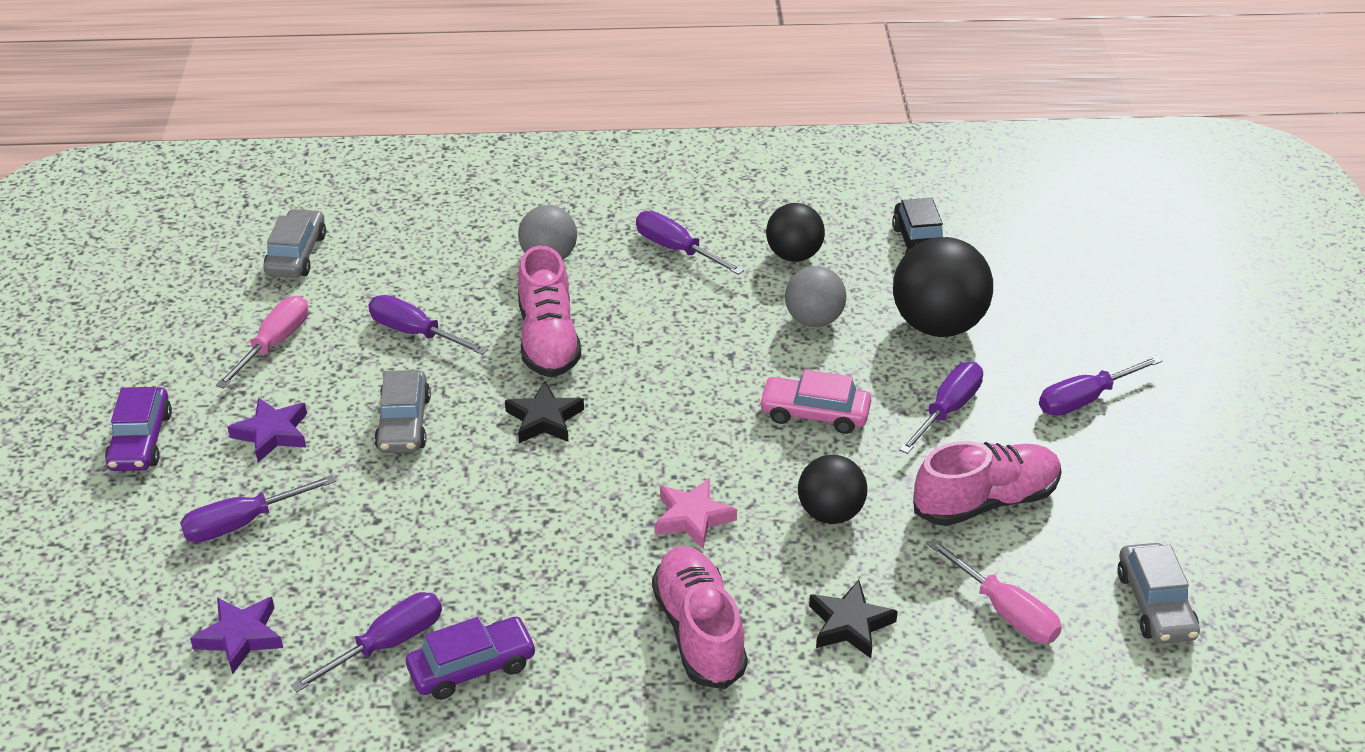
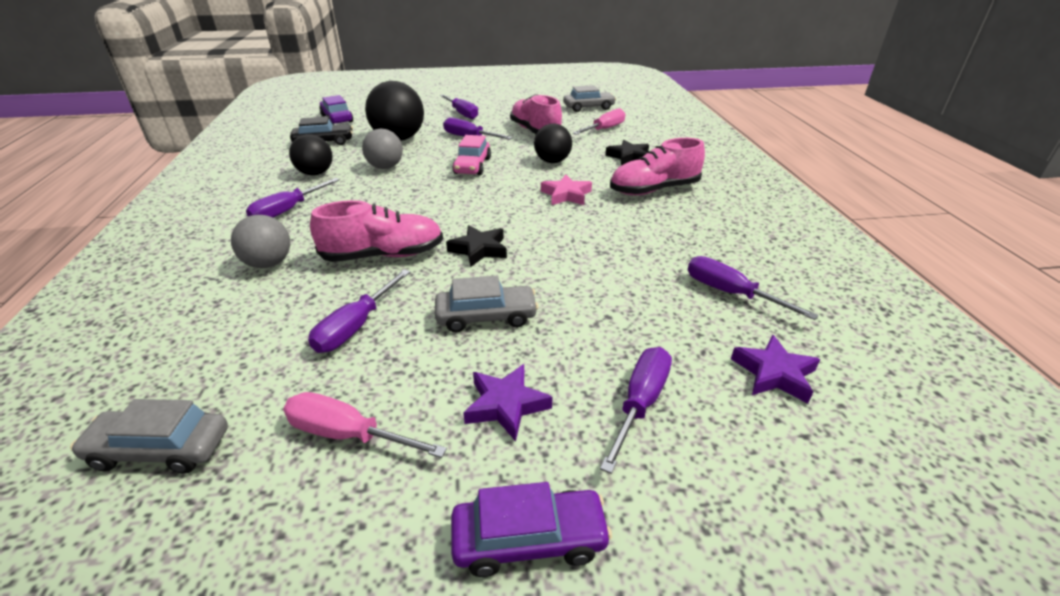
camera: 95 degrees left, 5 degrees down
(241, 523) = (640, 402): purple screwdriver -> purple screwdriver turned 120 degrees counterclockwise
(472, 667) = (726, 256): purple car -> purple car (337, 119)

